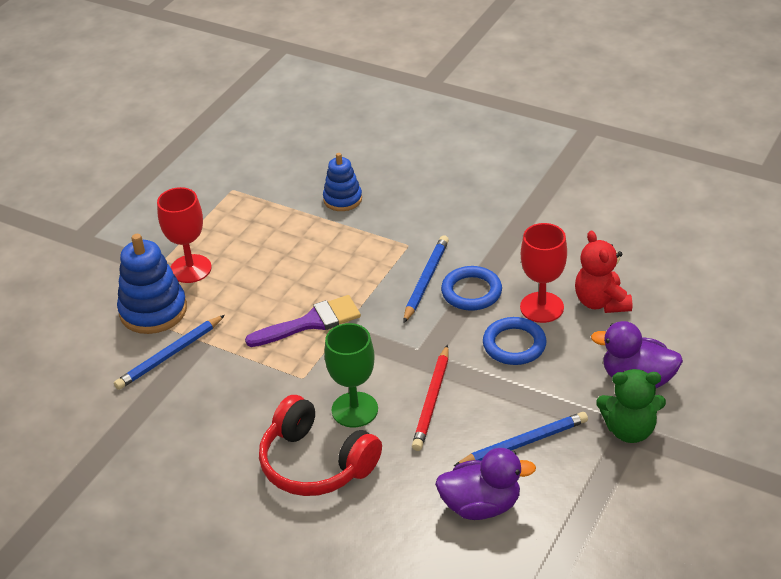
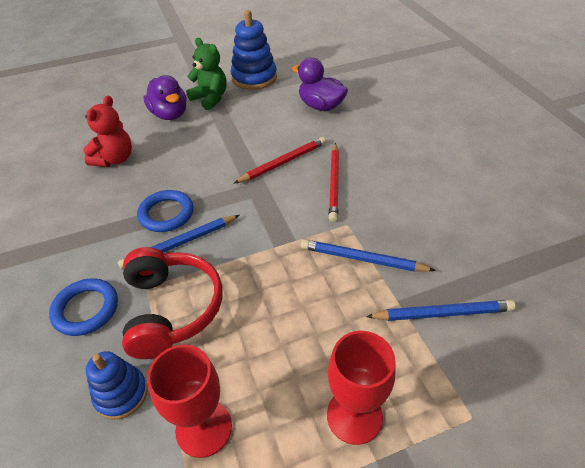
camera: 140 degrees left, 5 degrees up
(153, 311) = (430, 381): blue stacking toy -> blue stacking toy (254, 78)
(311, 322) = (298, 265): purple brush -> none
(316, 463) = (388, 167): red headphones -> red headphones (171, 309)
(354, 410) = (334, 183): green goblet -> red pencil
(514, 345) = (196, 165): blue ring -> blue ring (86, 309)
(524, 443) = (264, 118): blue pencil -> blue pencil (362, 259)
(541, 307) = (147, 176): red goblet -> red goblet (204, 428)

